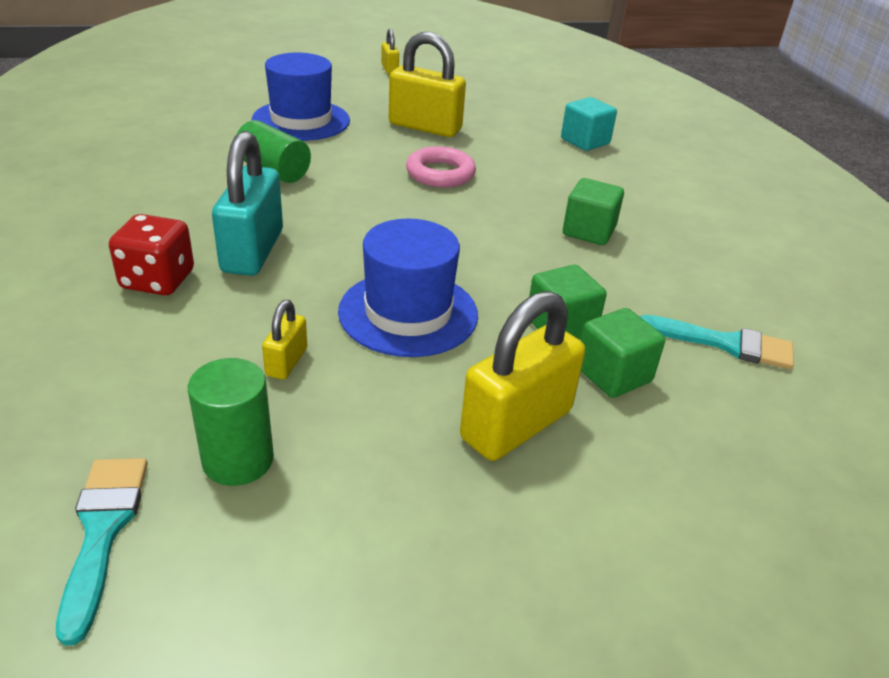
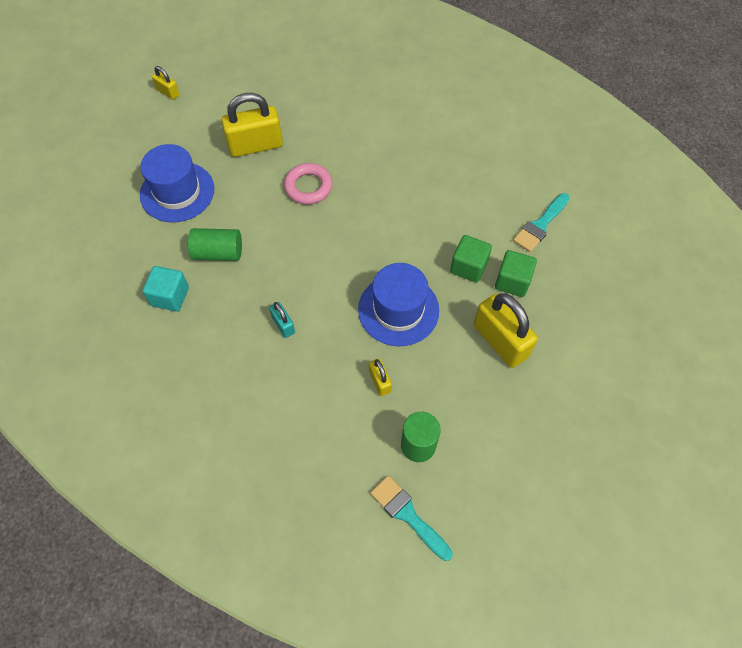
camera: 35 degrees left, 25 degrees up
(157, 280) = (263, 381): red dice -> none
(252, 251) = (283, 325): turquoise padlock -> turquoise padlock, size x0.49
(516, 425) = (500, 341): yellow padlock -> yellow padlock turned 45 degrees counterclockwise
(585, 141) = (355, 96): turquoise cube -> turquoise cube (170, 296)
(589, 231) = (424, 183): green cube -> none
(725, 344) = (540, 225): turquoise brush -> turquoise brush turned 150 degrees clockwise

